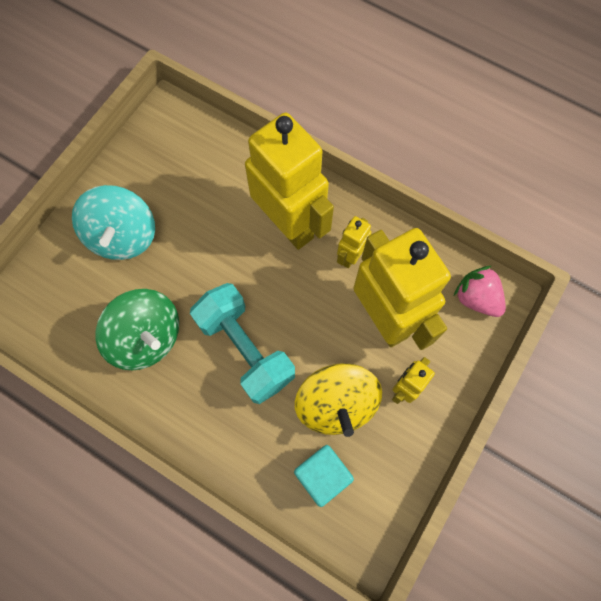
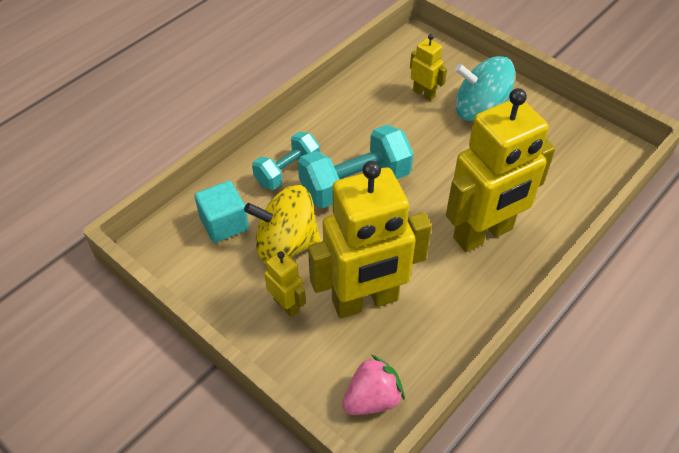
camera: 100 degrees right, 20 degrees down
(147, 337) = (379, 119): green spinning top -> none
(239, 424) = (287, 171): none -> turquoise dumbbell
(350, 256) = (440, 282): yellow robot -> yellow robot (424, 93)

